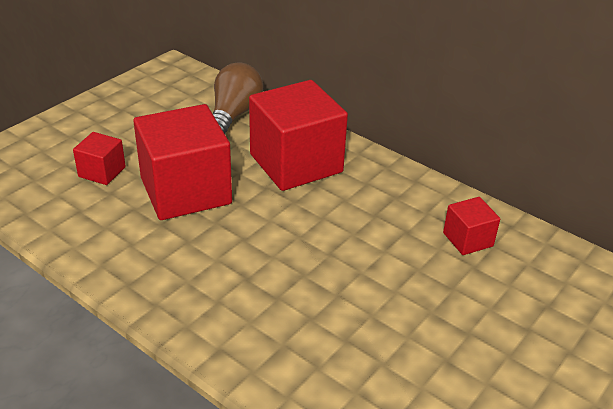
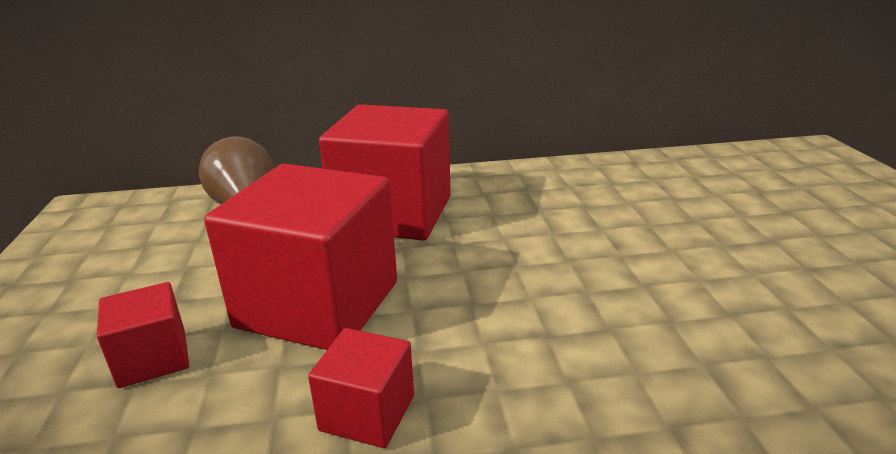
camera: 45 degrees left, 10 degrees down
(468, 239) = (632, 184): red cube -> red cube (367, 413)

